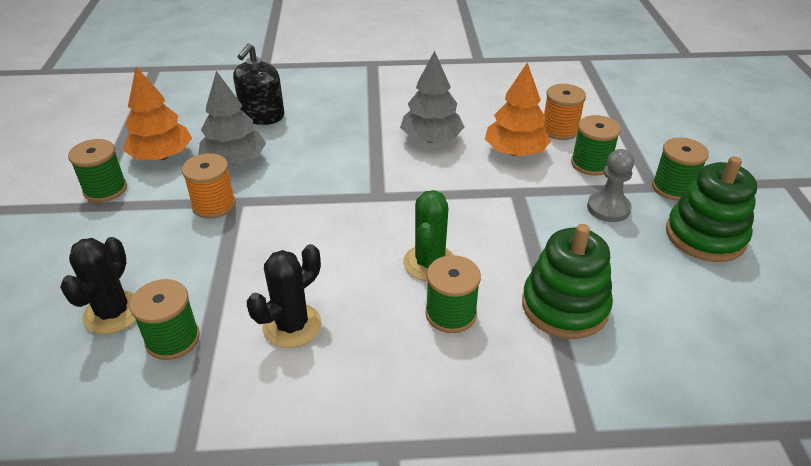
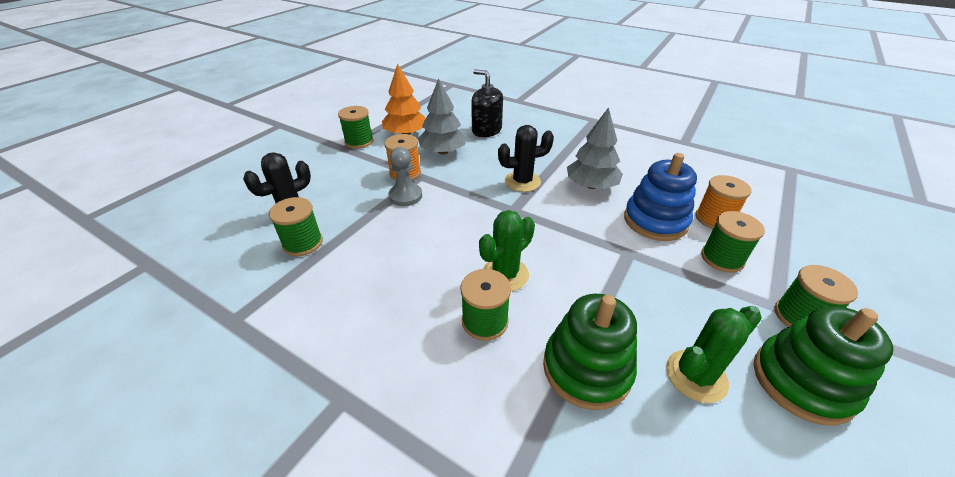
camera: 35 degrees right, 0 degrees up
(262, 116) = (486, 130): black soap dispenser -> black soap dispenser turned 75 degrees clockwise
(292, 326) = (373, 271): black cactus -> black cactus (522, 181)
(515, 152) = (655, 221): orange tree -> blue stacking toy
(608, 208) = (707, 304): grey pawn -> grey pawn (405, 196)
(641, 269) = (696, 376): none -> green cactus

